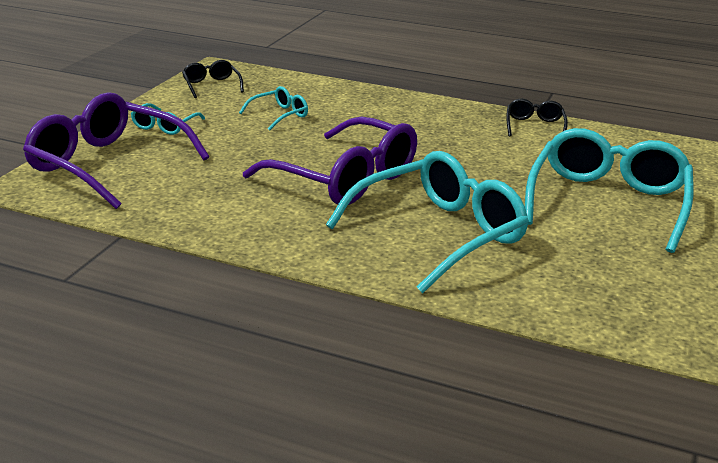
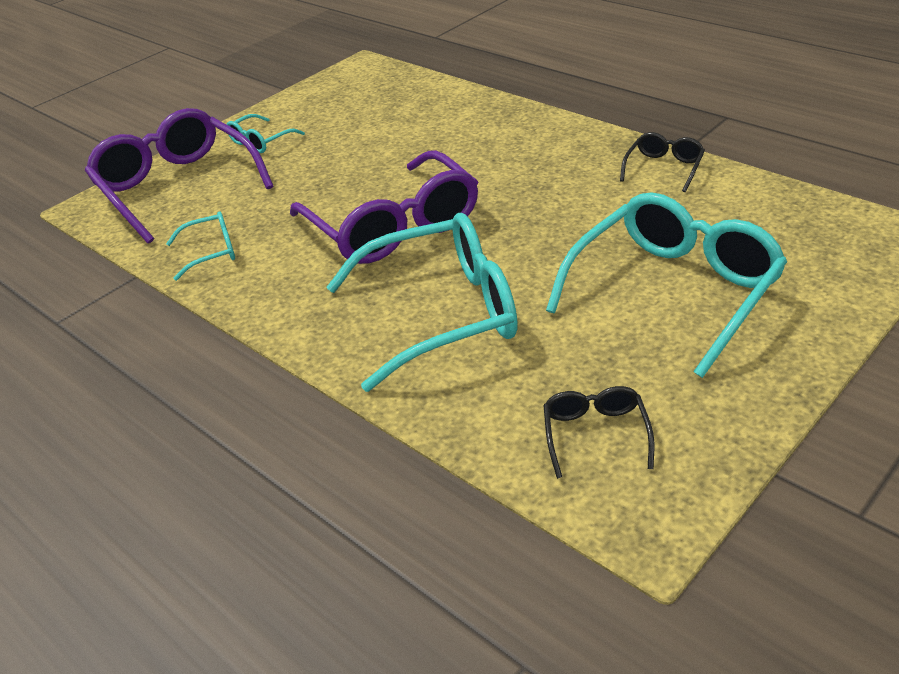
camera: 25 degrees right, 10 degrees up
(211, 85) = (340, 89): black glasses -> black glasses (595, 434)
(280, 115) = (383, 134): turquoise glasses -> turquoise glasses (211, 252)

